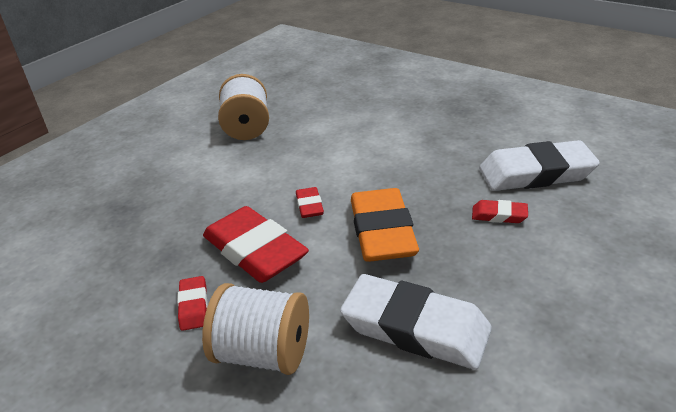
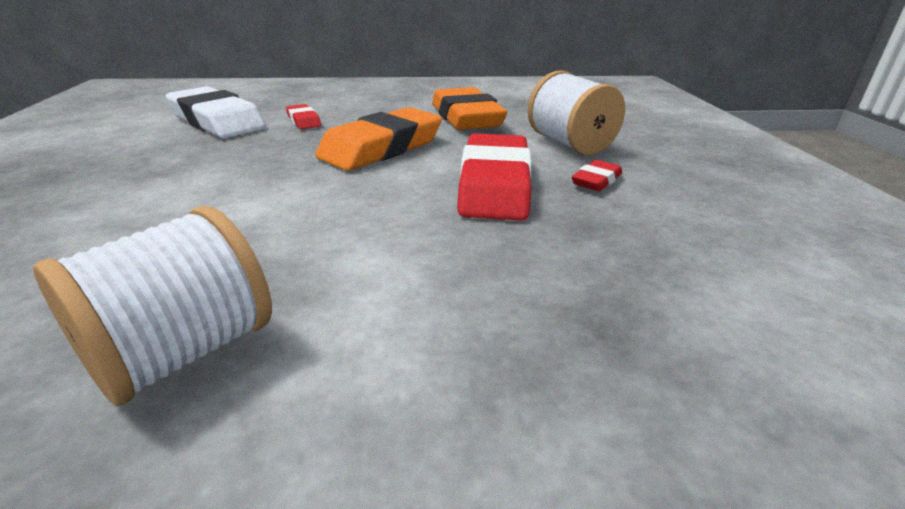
camera: 135 degrees left, 5 degrees down
(309, 206) = (385, 188): red eraser -> none
(415, 328) = (466, 117): white eraser -> orange eraser

